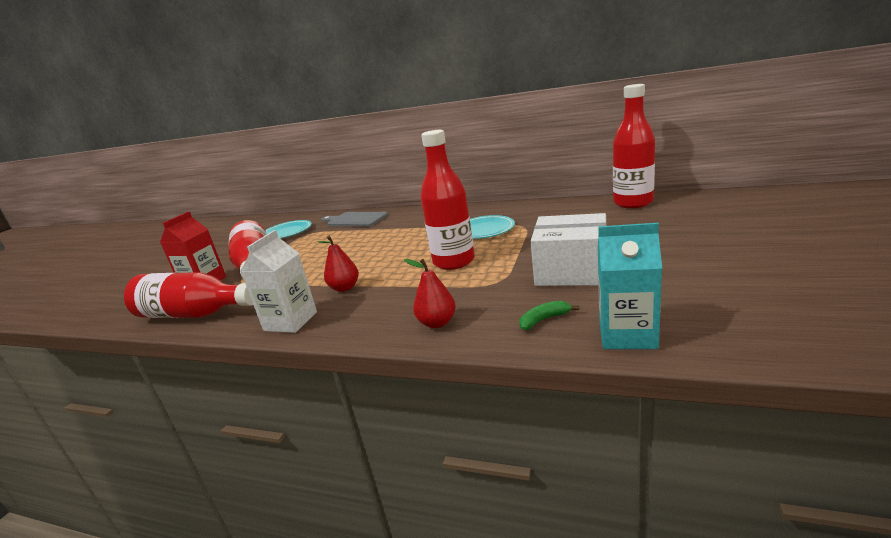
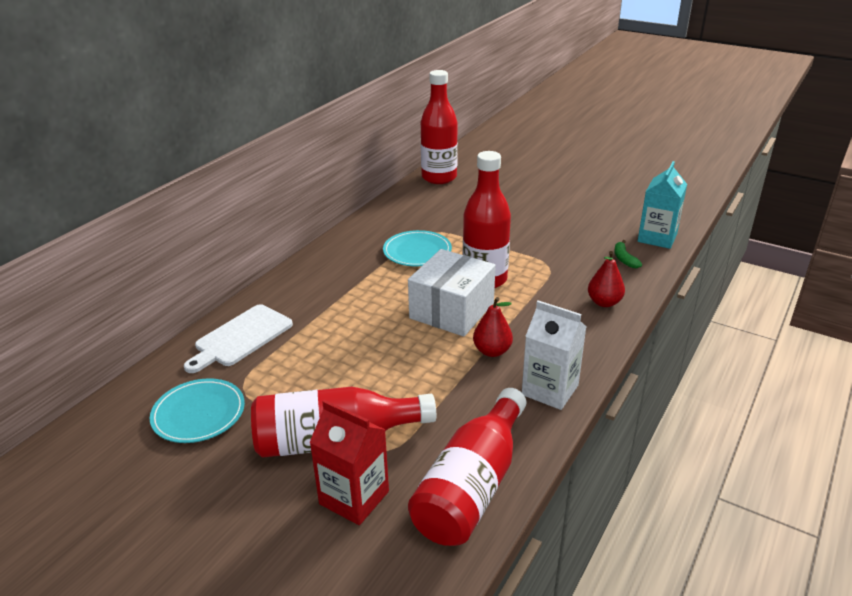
camera: 80 degrees left, 10 degrees up
(355, 220) = (241, 337): grey cutting board -> white cutting board
(571, 271) = (554, 233): white box -> white box (452, 310)

